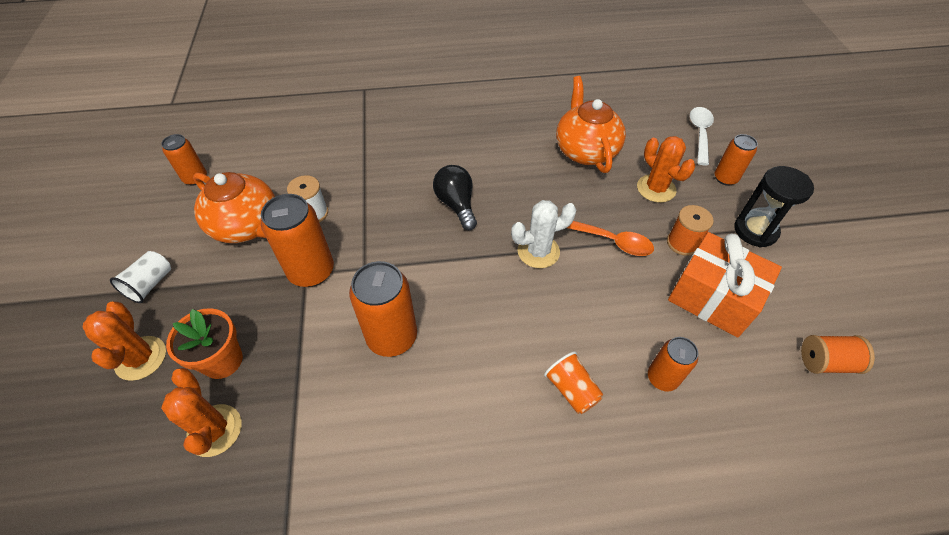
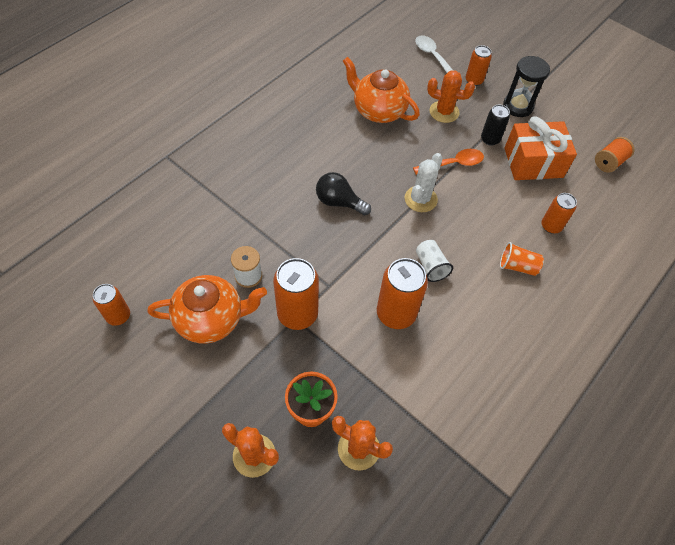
camera: 45 degrees left, 5 degrees up
(150, 284) = (193, 410): white cup -> white cup (430, 266)
(682, 243) = (490, 139): orange spool -> black can

